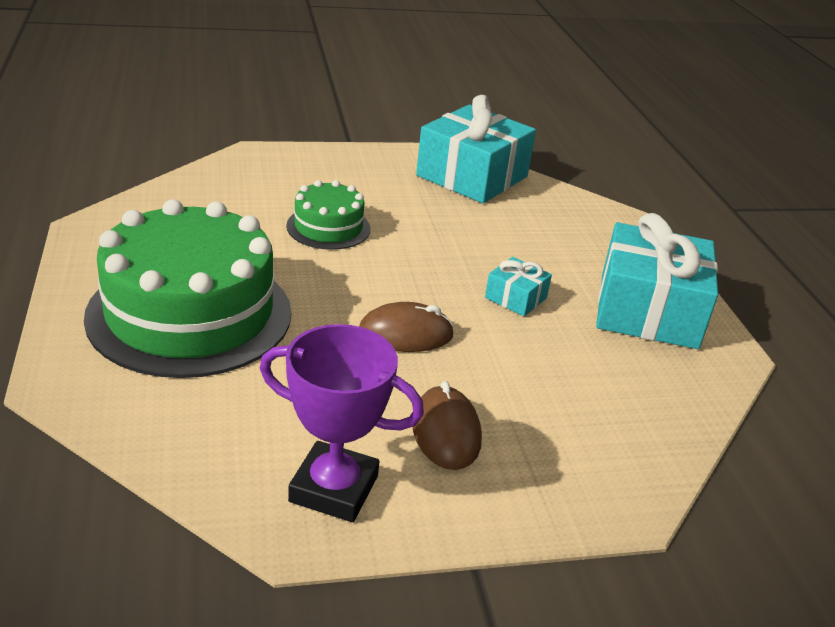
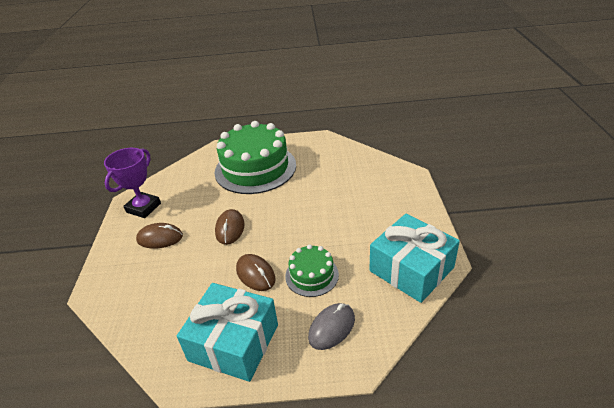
camera: 105 degrees right, 5 degrees up
(328, 227) = (329, 203): green cake -> green cake (312, 275)
(516, 298) = (255, 274): turquoise gift -> brown mouse
(589, 235) = (332, 328): none -> grey mouse

